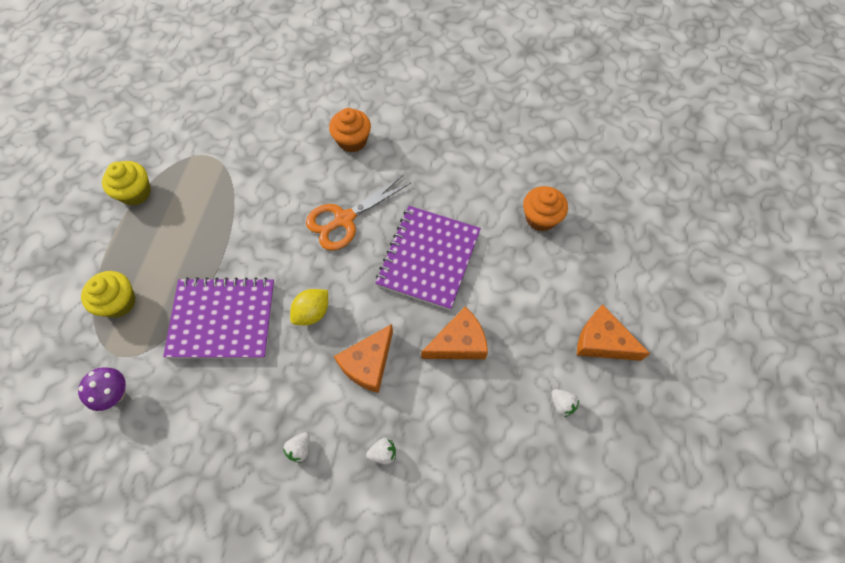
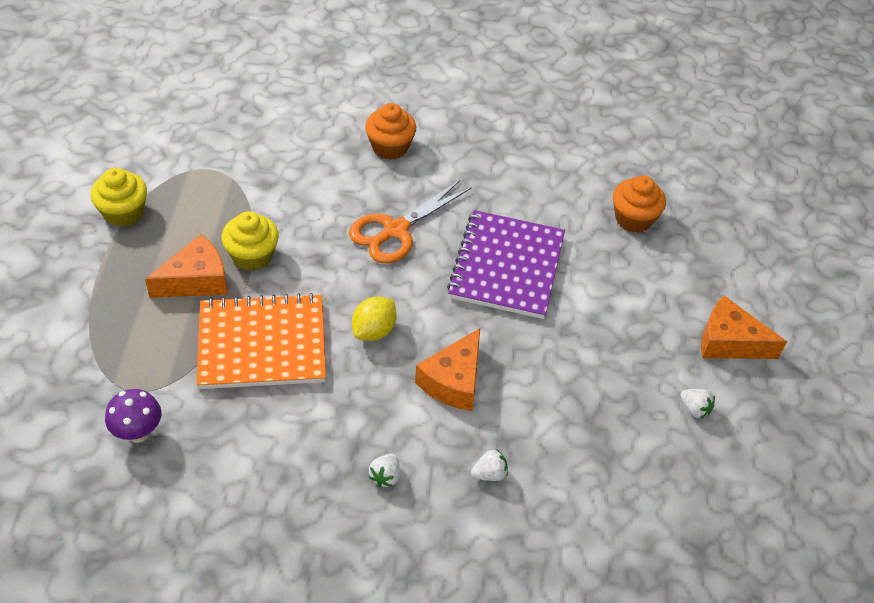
camera: 10 degrees left, 15 degrees down
(119, 302) = (124, 332): yellow cupcake -> yellow cupcake (252, 256)
(223, 319) = (262, 344): purple notebook -> orange notebook
(458, 343) = (559, 353): orange cheese -> orange cheese (196, 280)

